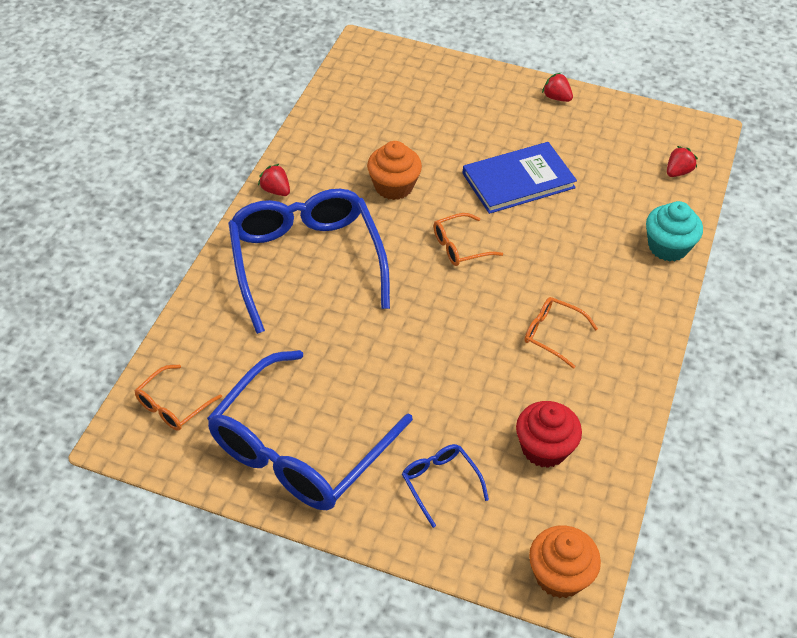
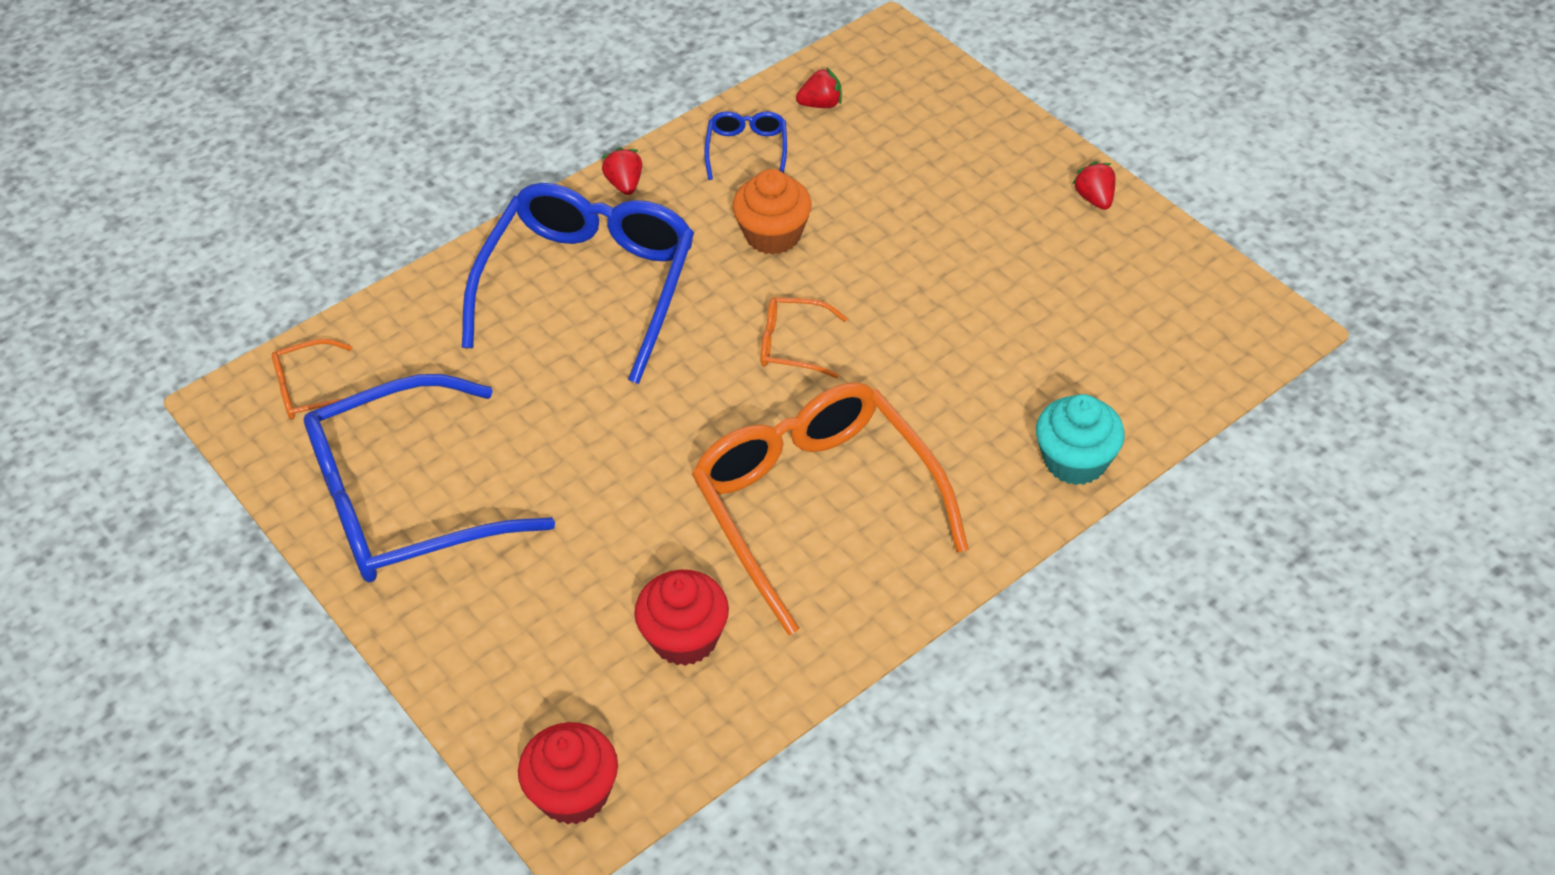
camera: 35 degrees right, 0 degrees up
(440, 483) = (526, 617): blue glasses -> blue glasses (747, 150)
(518, 180) = (943, 290): blue book -> none
(552, 334) = (816, 505): orange glasses -> orange glasses, size x2.34
(559, 575) = (573, 793): orange cupcake -> red cupcake
(678, 172) = (1182, 366): red strawberry -> red strawberry (821, 104)

